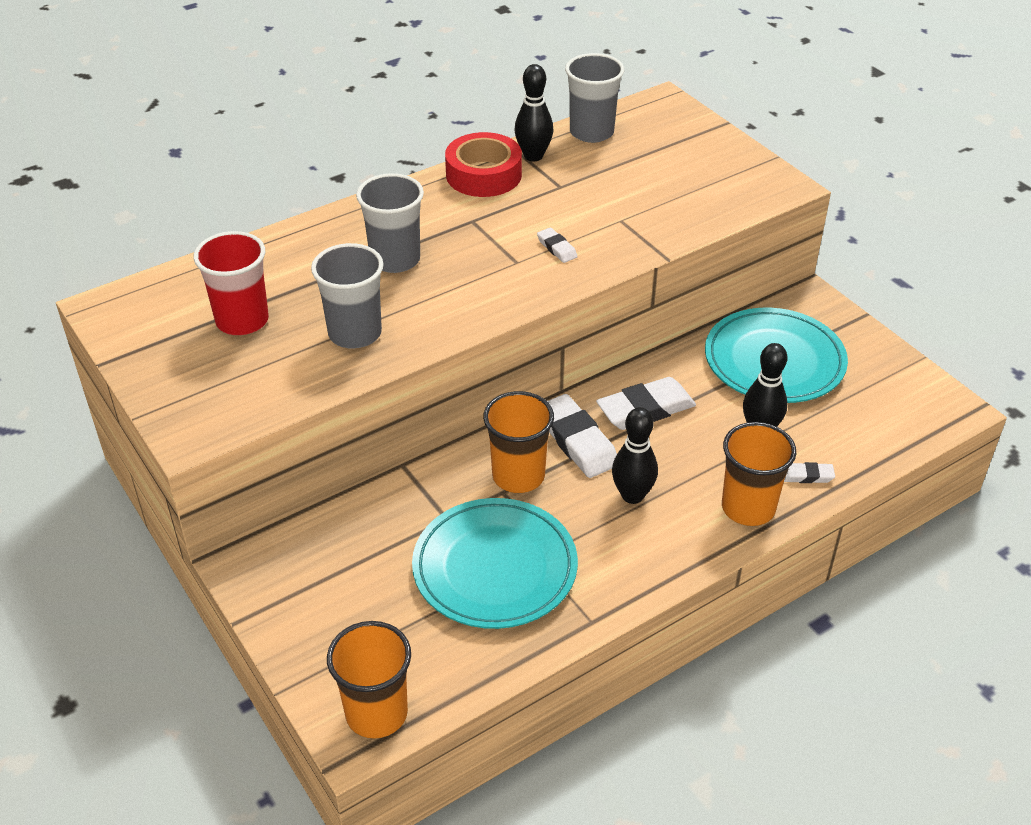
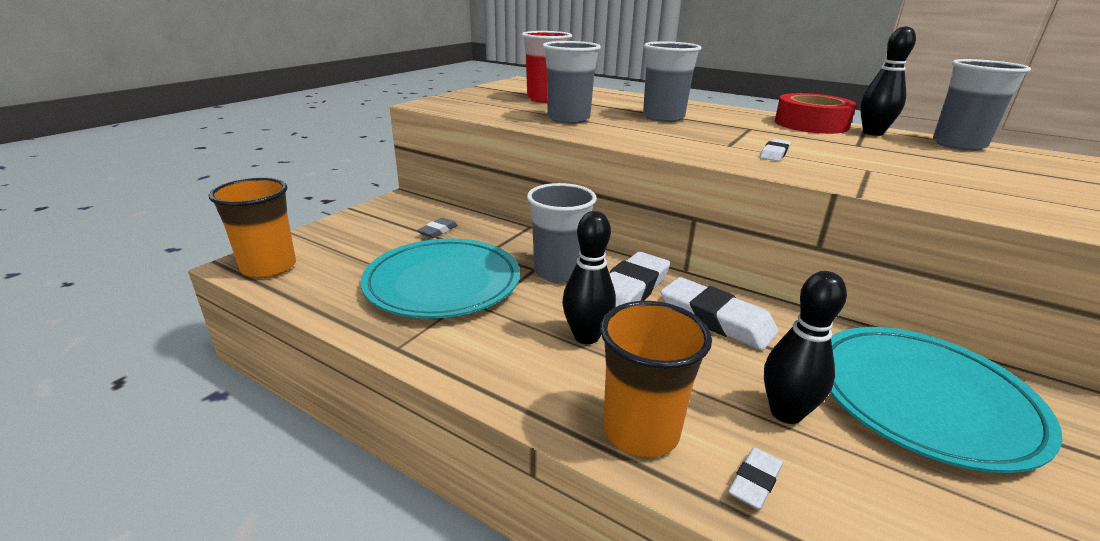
camera: 65 degrees right, 15 degrees down
(367, 547) = (438, 231): none -> grey eraser
(518, 476) = (559, 272): orange cup -> grey cup
(807, 476) = (755, 482): white eraser -> white eraser turned 60 degrees clockwise

